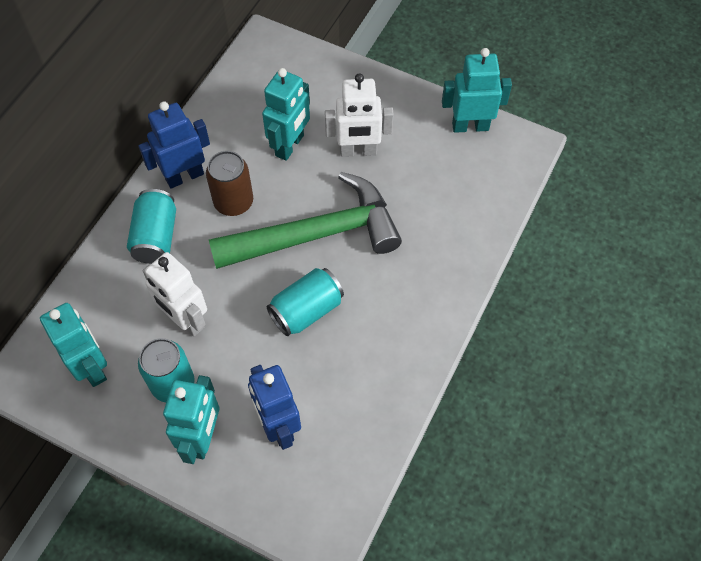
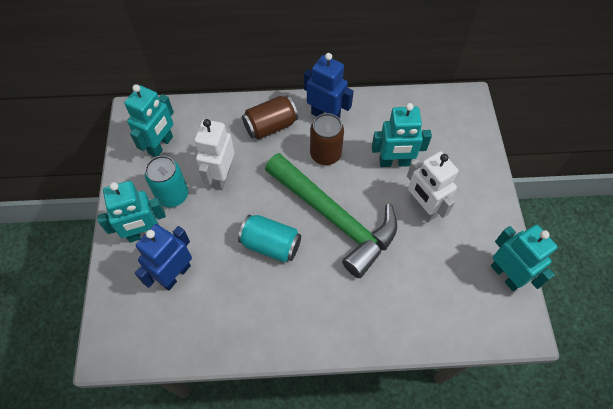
camera: 60 degrees right, 0 degrees up
(156, 237) = (270, 126): turquoise can -> brown can

